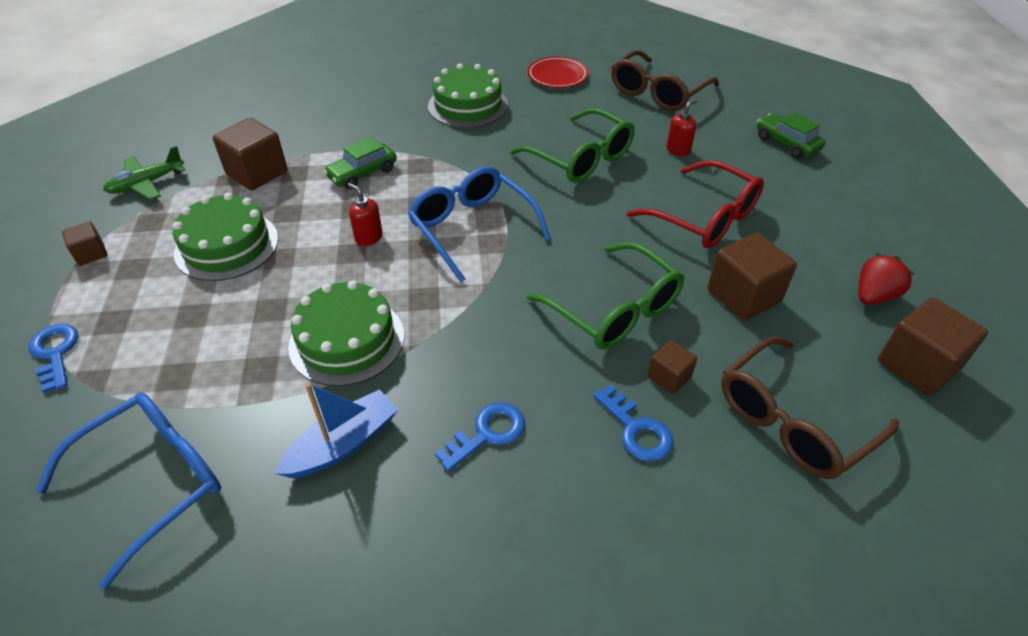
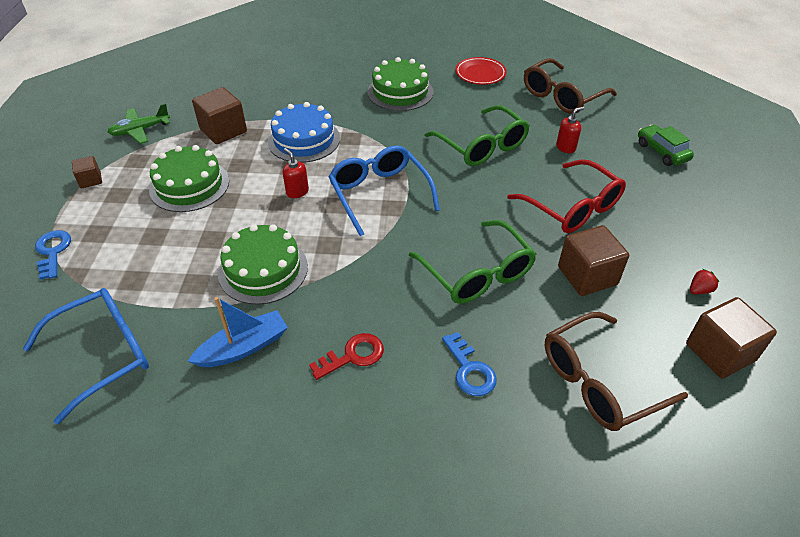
camera: 10 degrees right, 0 degrees up
(362, 173) = (304, 140): green car -> blue cake
(487, 433) = (353, 355): blue key -> red key
(669, 377) = (507, 332): brown cube -> none
(874, 296) = (699, 290): red strawberry -> red strawberry, size x0.61

